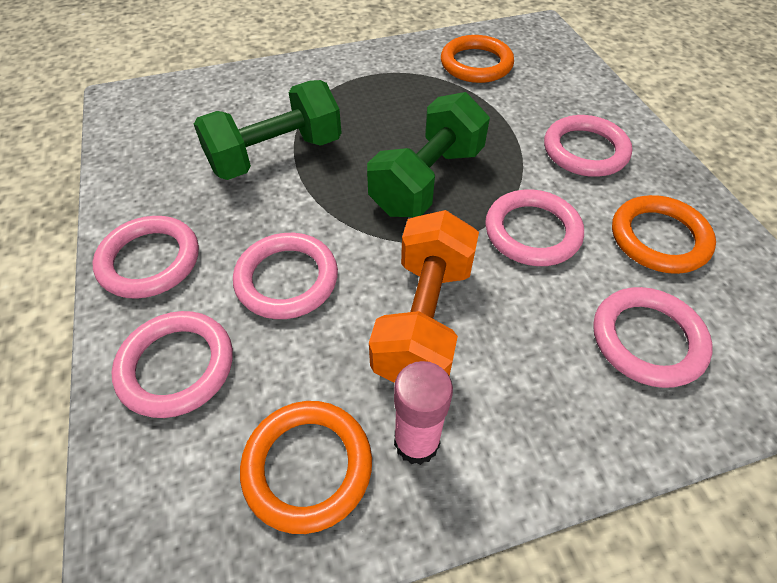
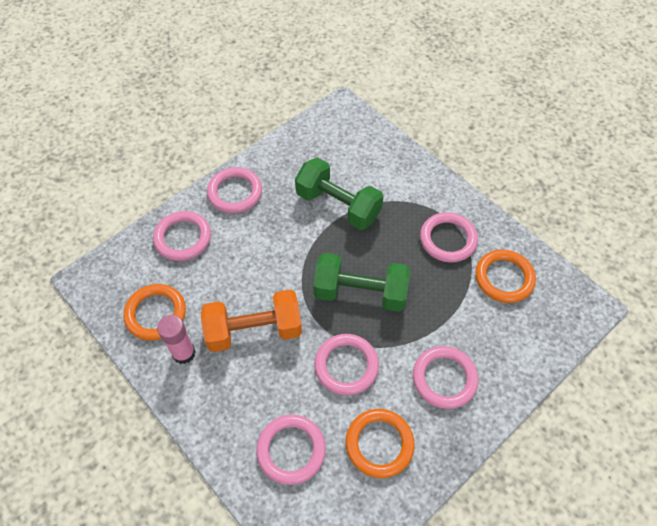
camera: 65 degrees right, 5 degrees up
(287, 279) = (251, 256): pink ring -> pink ring (448, 239)

